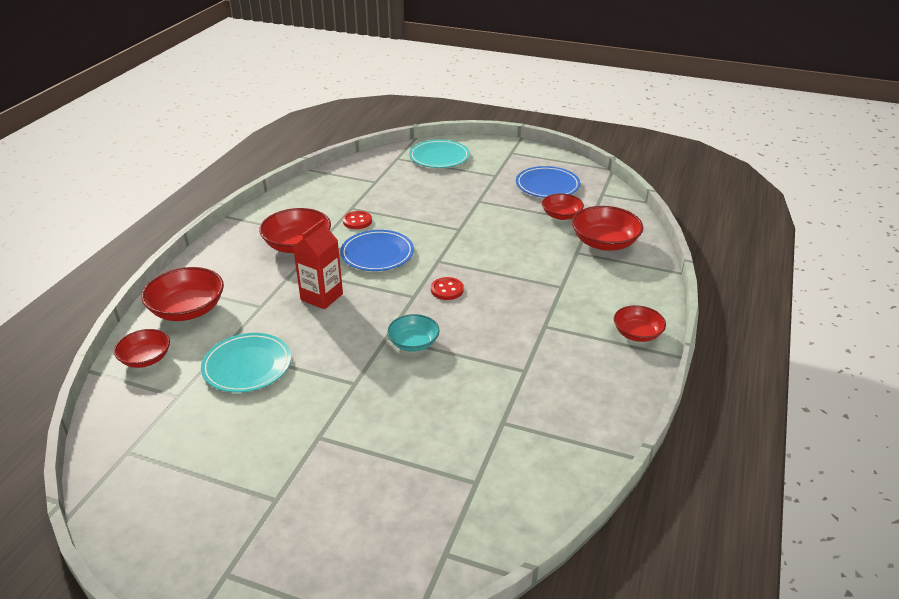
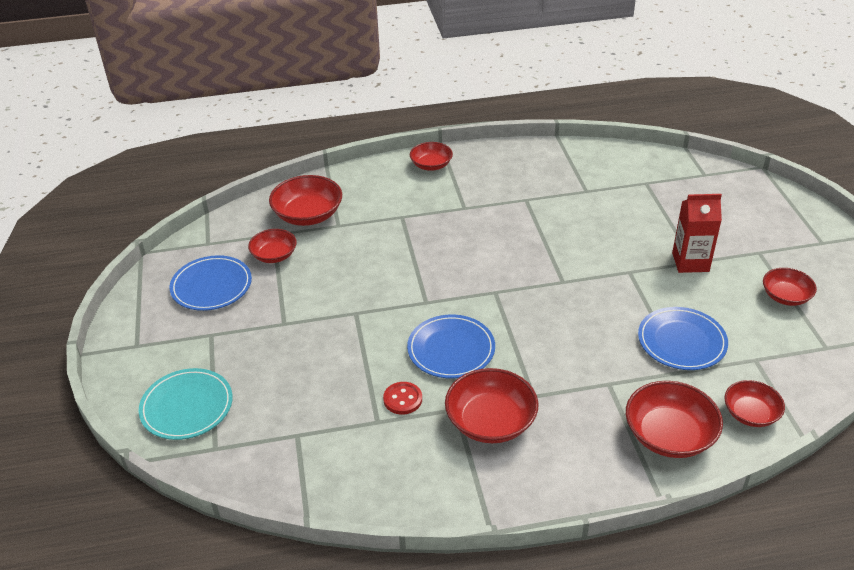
camera: 120 degrees left, 5 degrees up
(205, 472) = (785, 296): none -> red bowl
(247, 366) = (681, 341): turquoise plate -> blue plate
(321, 297) = (554, 349): red carton -> red carton (690, 262)
(413, 343) = (554, 263): turquoise bowl -> none
(447, 290) = (466, 276): red button -> none

